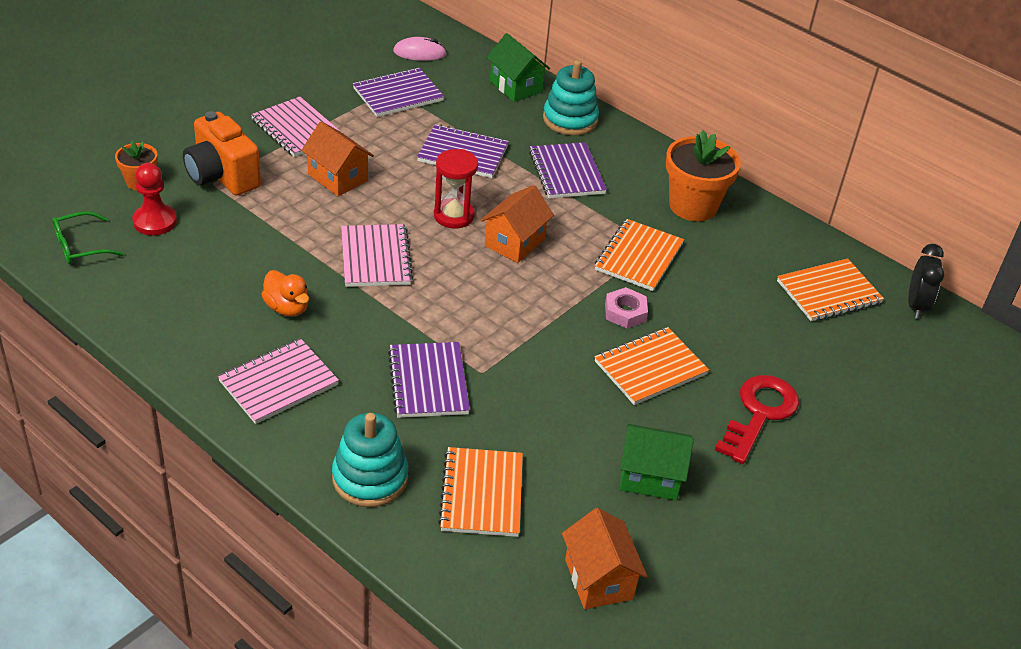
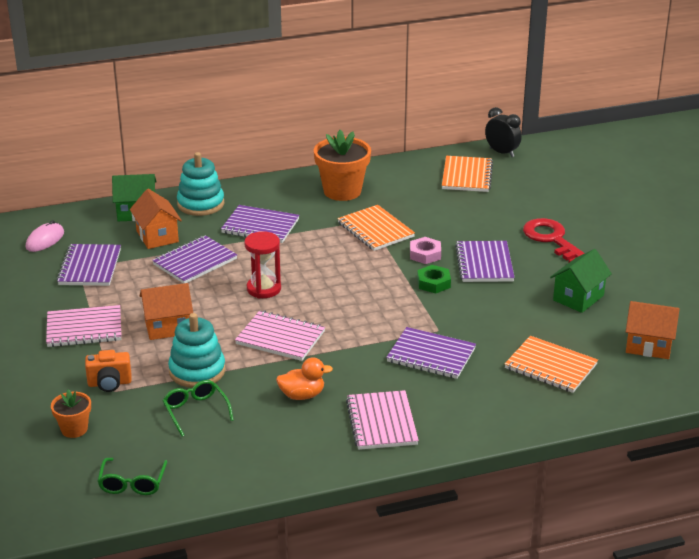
camera: 55 degrees left, 10 degrees down
(155, 221) = (136, 434): red pawn -> none
(213, 245) = (195, 411): none -> green glasses
(222, 176) = (109, 383): orange camera -> orange camera, size x0.60
(370, 478) = (505, 408): turquoise stacking toy -> turquoise stacking toy (197, 371)
(514, 242) = (317, 273): orange house -> orange house (157, 236)
(572, 338) = (433, 283): none -> green nut
(650, 368) = (484, 263): orange notebook -> purple notebook

